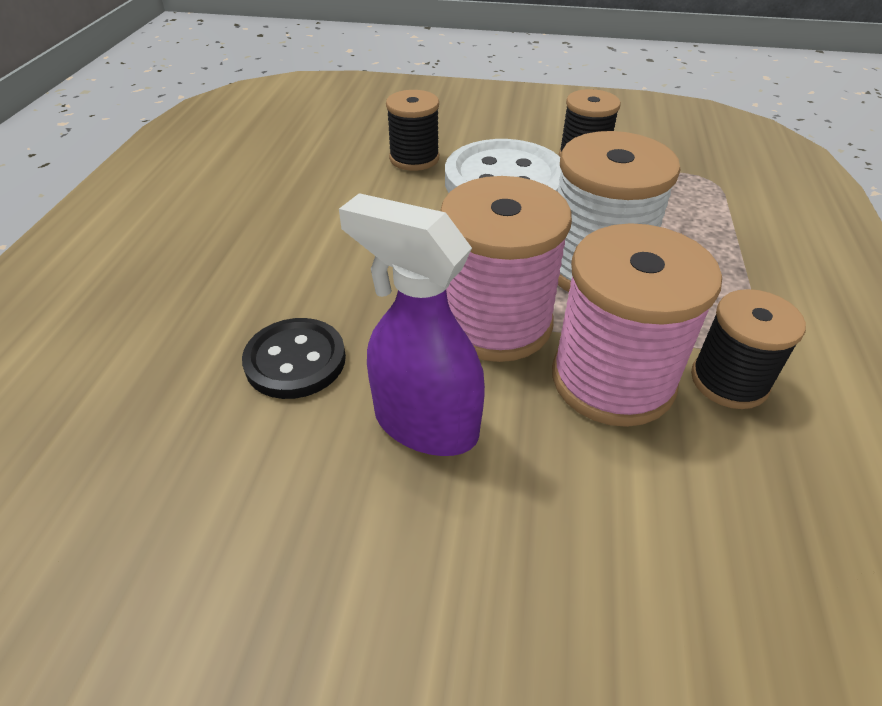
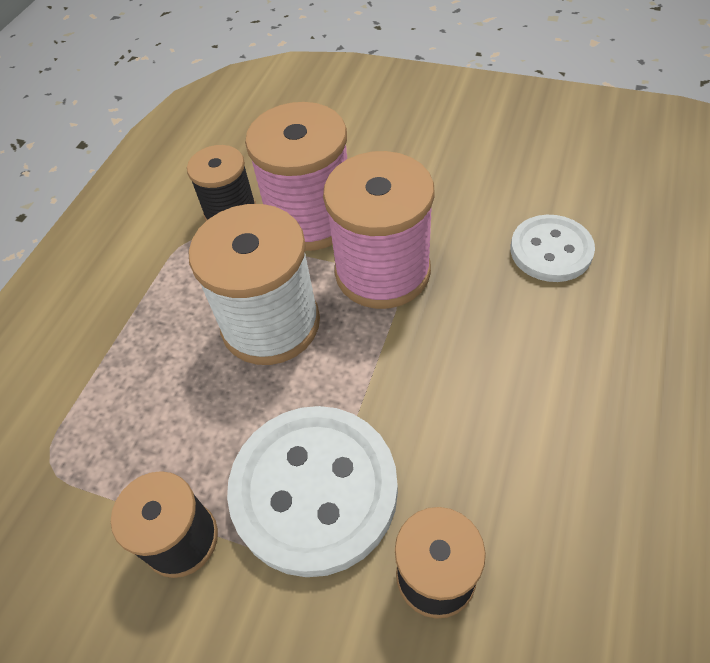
camera: 165 degrees left, 10 degrees up
(295, 360) = (551, 250): black button -> white button
(424, 424) = (450, 199): purple spray bottle -> none

